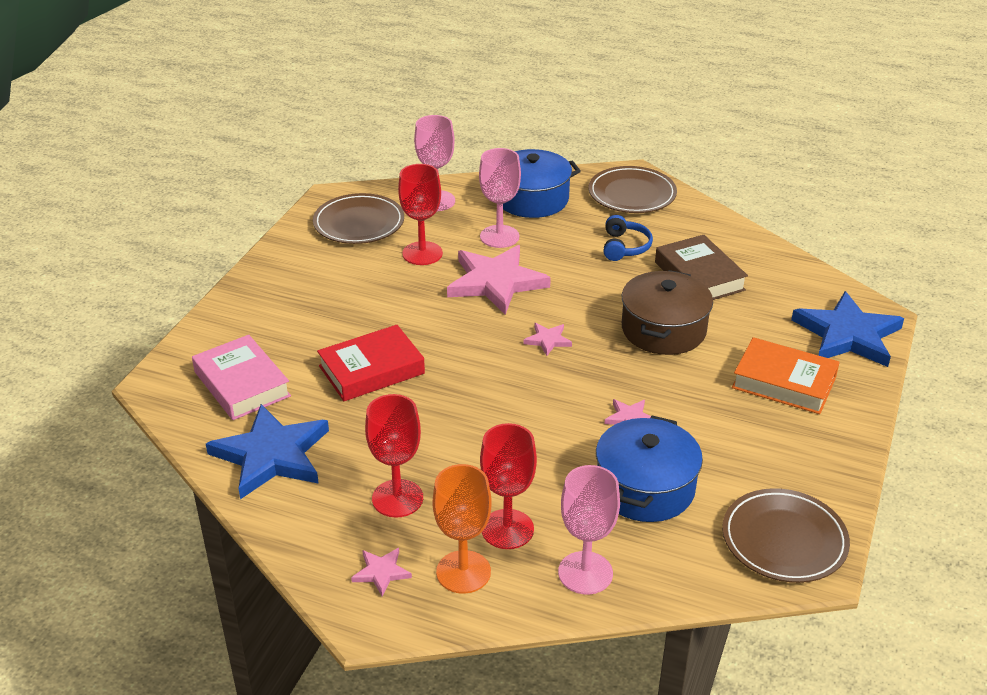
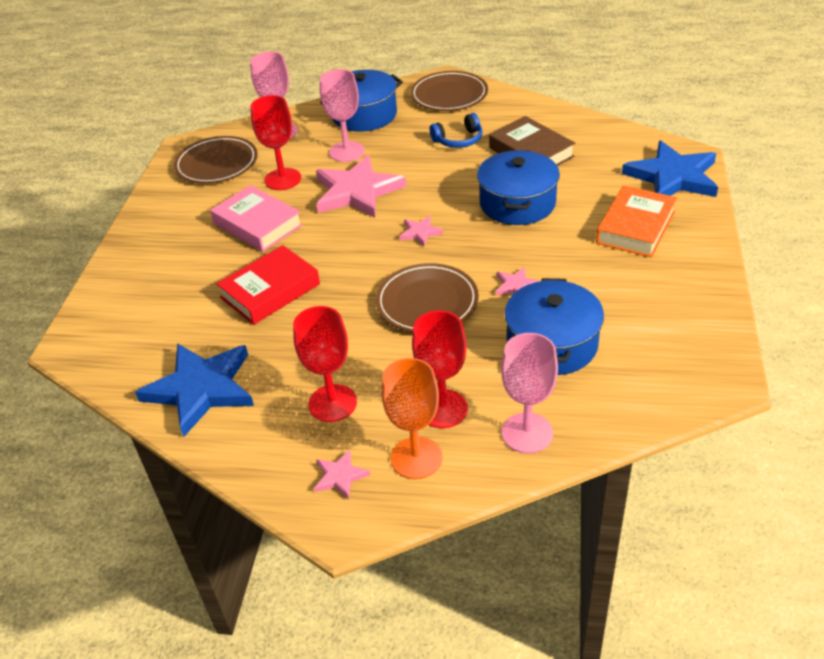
camera: 10 degrees left, 5 degrees up
(242, 384) = (152, 329): pink book -> pink book (258, 224)
(624, 247) = (458, 140): blue headphones -> blue headphones turned 75 degrees clockwise
(663, 330) = (517, 203): brown pot -> blue pot
(784, 382) = (636, 227): orange book -> orange book turned 75 degrees counterclockwise
(784, 540) = (688, 363): brown plate -> brown plate (427, 302)

